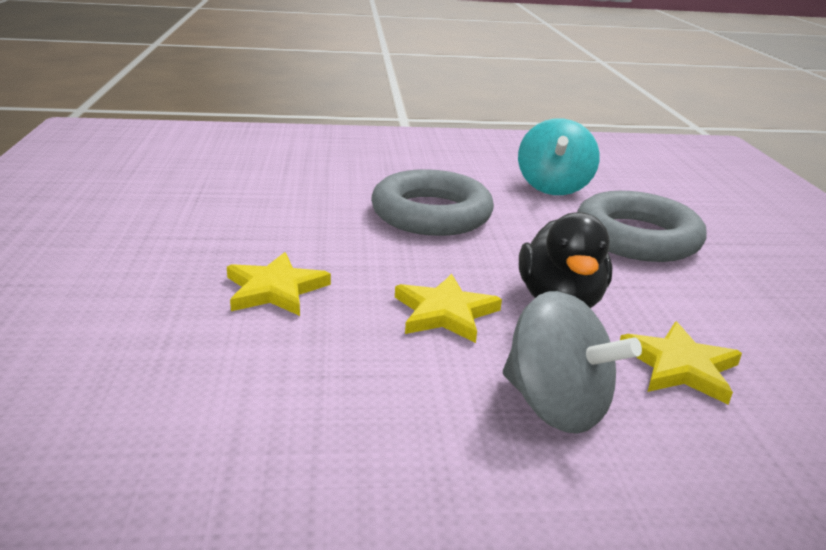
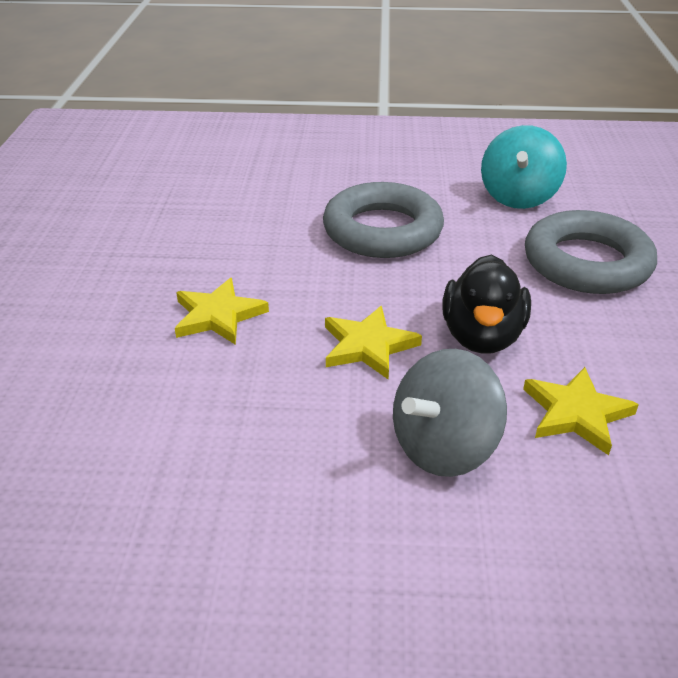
camera: 10 degrees right, 10 degrees up
(555, 405) = (444, 447): grey spinning top -> grey spinning top turned 90 degrees clockwise

